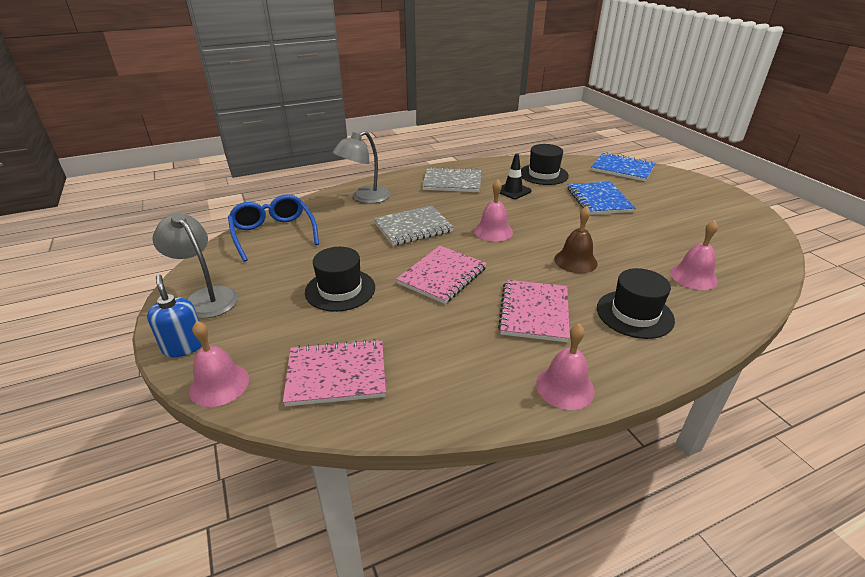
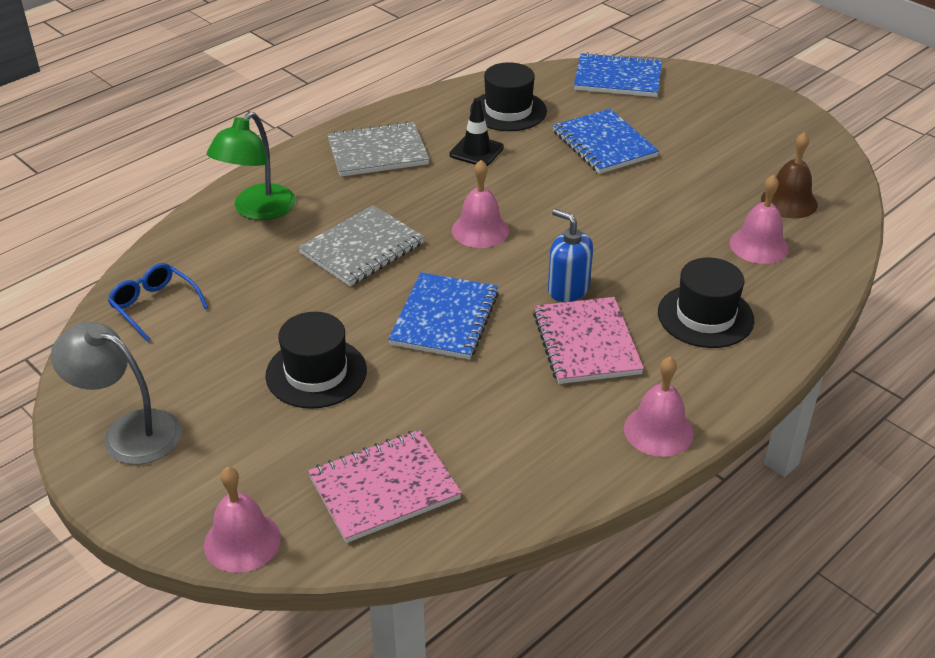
camera: 20 degrees left, 5 degrees up
(184, 346) = (153, 507): blue soap dispenser -> blue soap dispenser (568, 289)
(273, 233) = (154, 306): blue glasses -> blue glasses, size x0.63
(365, 198) = (257, 210): grey lamp -> green lamp
(442, 276) = (445, 319): pink notebook -> blue notebook
(575, 261) = (609, 255): brown bell -> brown bell (789, 201)

